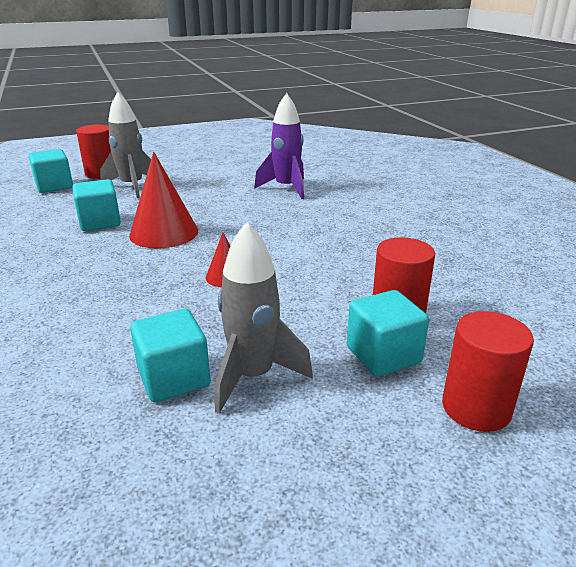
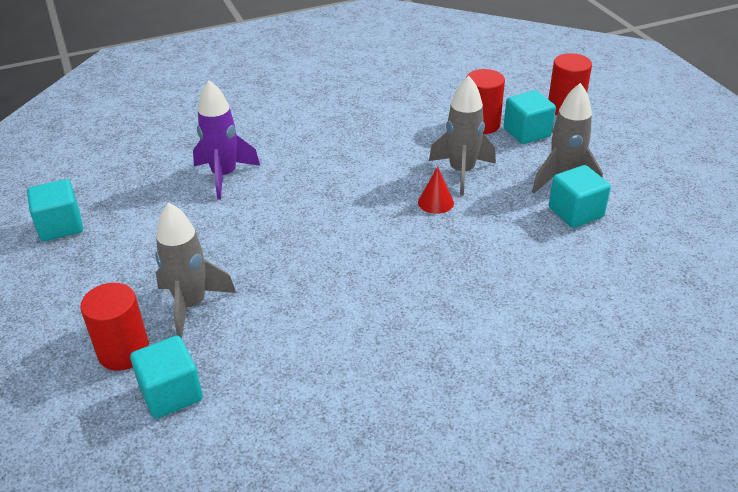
camera: 90 degrees left, 10 degrees up
(100, 222) = (314, 309): turquoise cube -> turquoise cube (60, 226)
(164, 233) = (345, 252): red cone -> none
(282, 295) = (462, 172): none -> grey rocket

